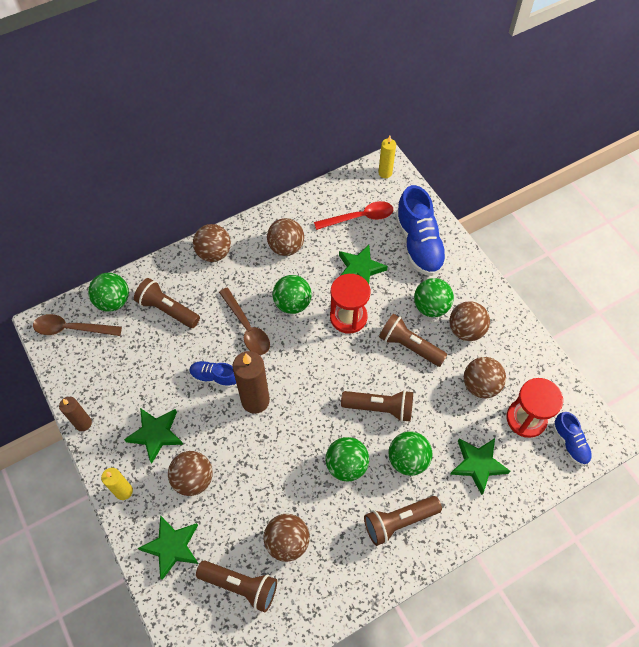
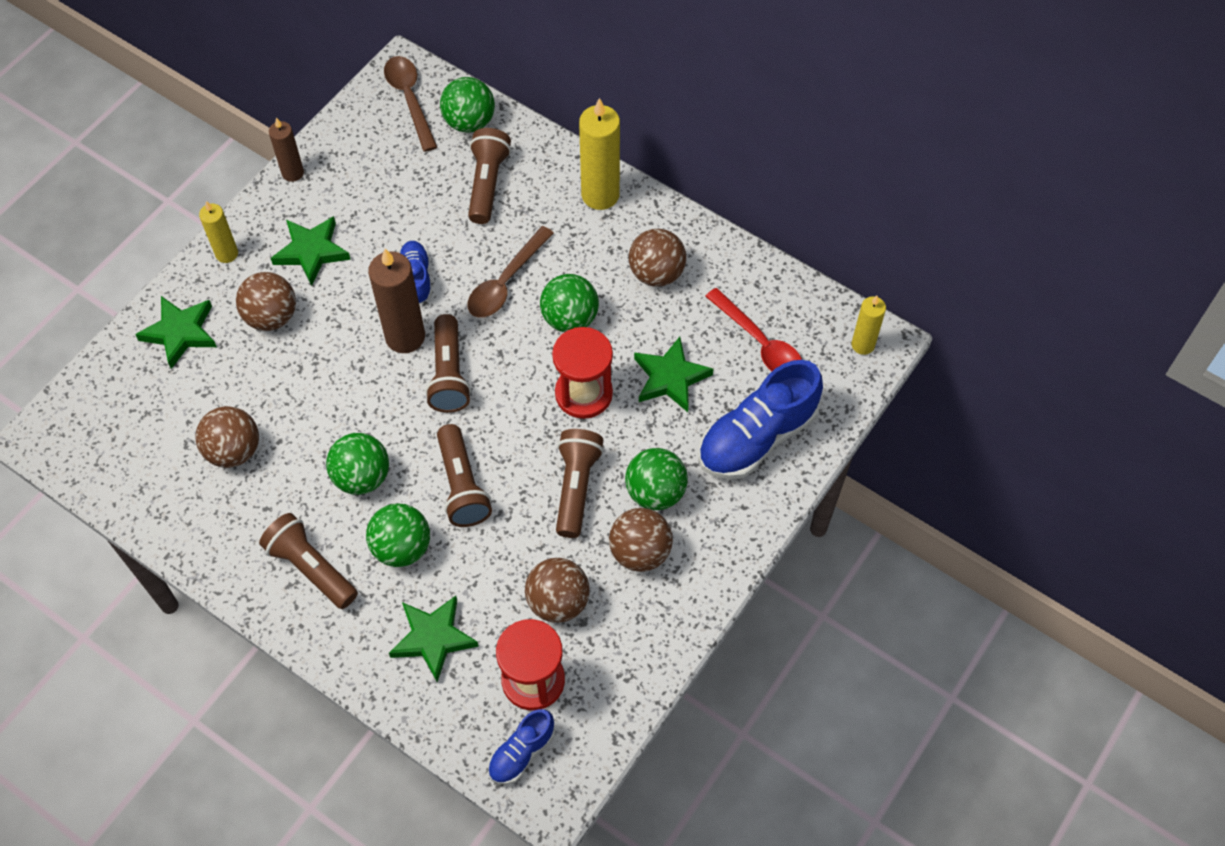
camera: 65 degrees right, 0 degrees up
(214, 253) = (600, 195): brown ball -> yellow candle
(240, 586) = (161, 423): brown flashlight -> brown flashlight (449, 374)

